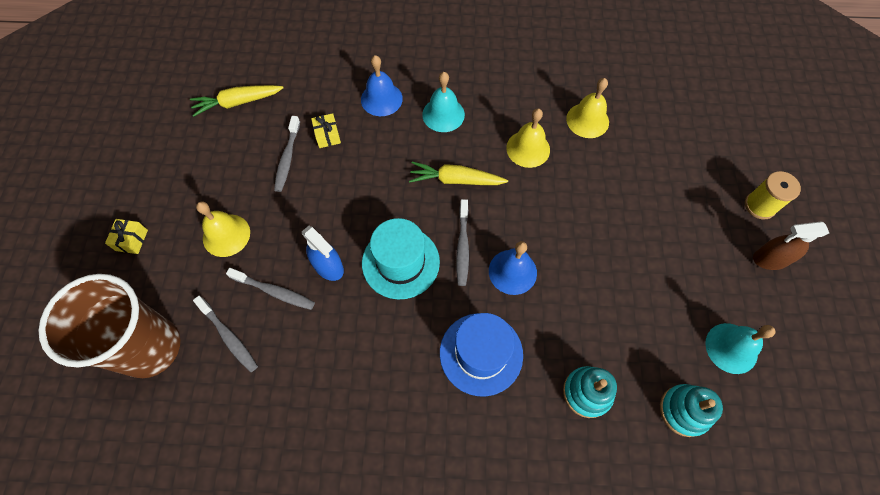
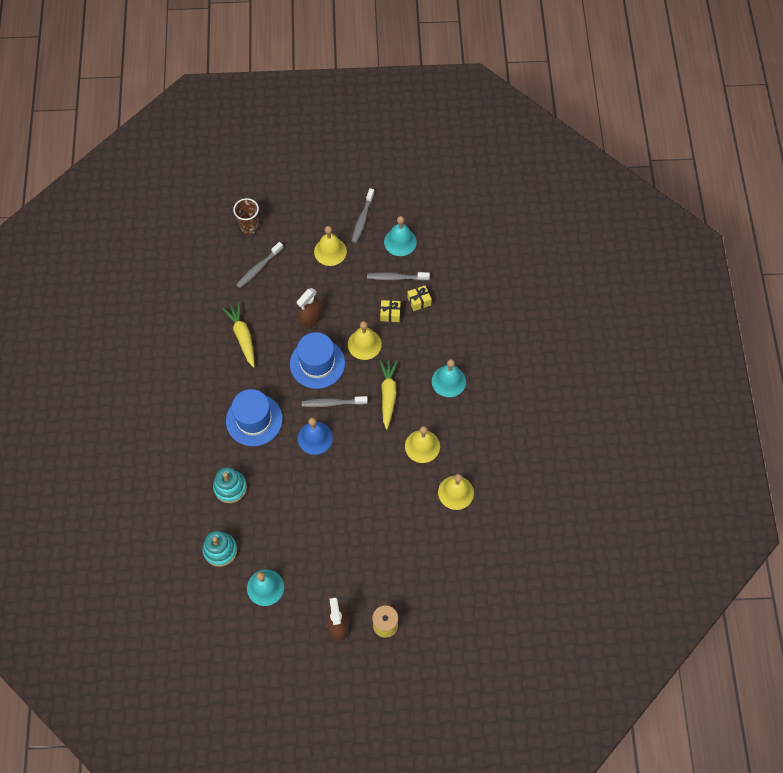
camera: 85 degrees right, 0 degrees up
(132, 240) = (322, 196): yellow gift -> yellow gift (390, 314)
(151, 348) = (249, 226): brown cup -> brown cup, size x0.50
(234, 149) = (400, 241): none -> turquoise bell
(237, 103) = (442, 235): yellow carrot -> yellow carrot (242, 337)
(274, 291) = (291, 288): grey toothbrush -> grey toothbrush (362, 219)
(328, 266) = (311, 318): blue spray bottle -> brown spray bottle
(379, 202) = (364, 344): none -> yellow bell
(381, 99) = (458, 334): blue bell -> none
(400, 262) = (317, 363): turquoise hat -> blue hat

